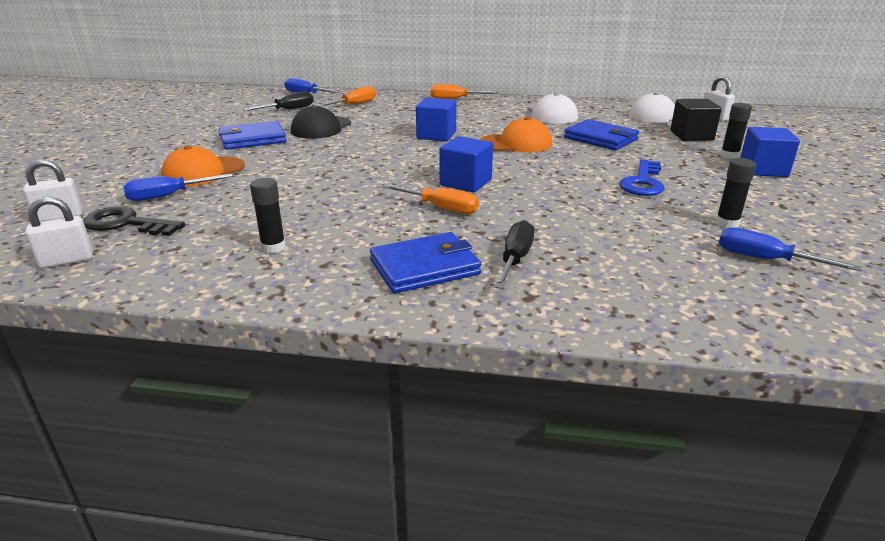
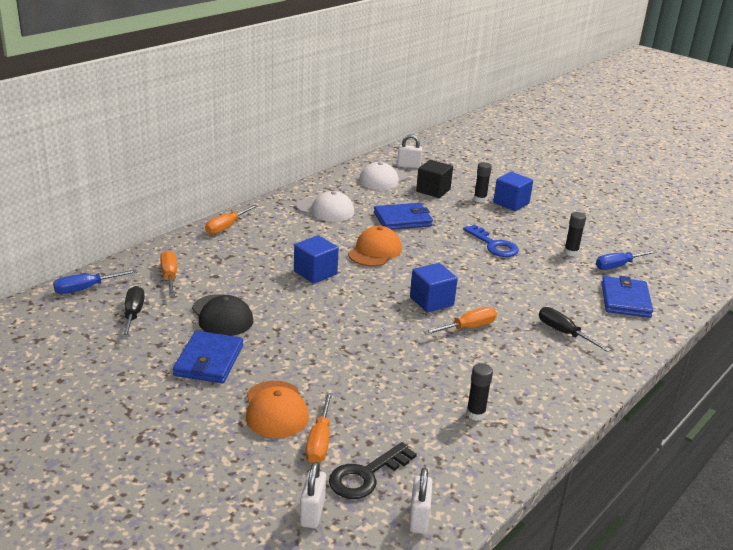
camera: 60 degrees left, 0 degrees up
(168, 196) = (319, 441): blue screwdriver -> orange screwdriver
(425, 267) = (551, 366): blue wallet -> blue wallet (625, 300)

